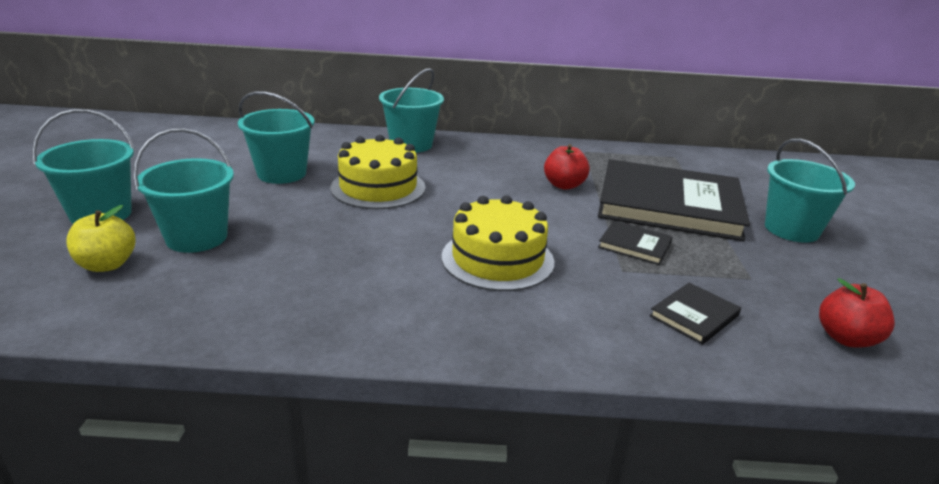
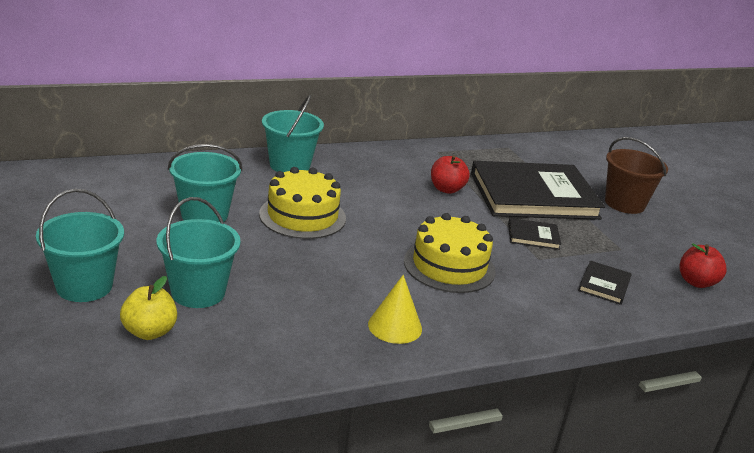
camera: 25 degrees left, 0 degrees up
(369, 310) = (395, 326): none -> yellow cone
(791, 229) = (624, 203): turquoise bucket -> brown bucket

